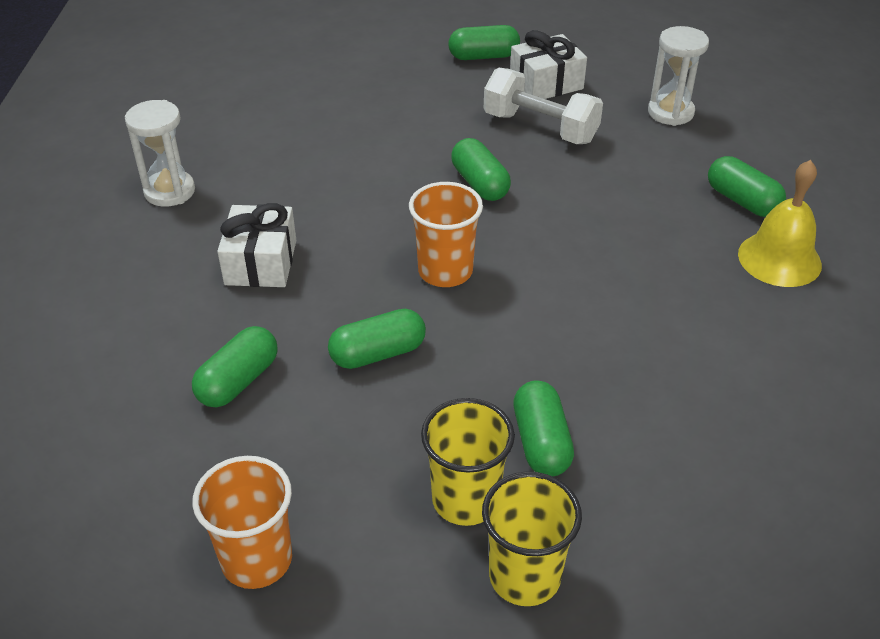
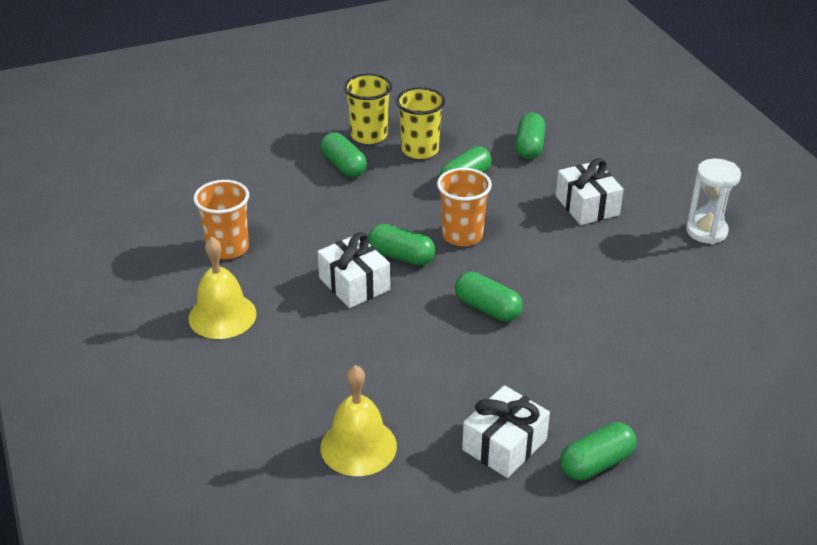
camera: 155 degrees right, 5 degrees down
(257, 559) = (449, 94): orange cup -> orange cup (228, 248)
(524, 576) = (324, 119): yellow cup -> yellow cup (420, 150)
(540, 128) = (474, 383): white dumbbell -> none
(610, 251) = (354, 284): none -> white gift
(670, 112) = (358, 446): white hourglass -> yellow bell
(742, 201) = (262, 360): green capsule -> green capsule (401, 256)

